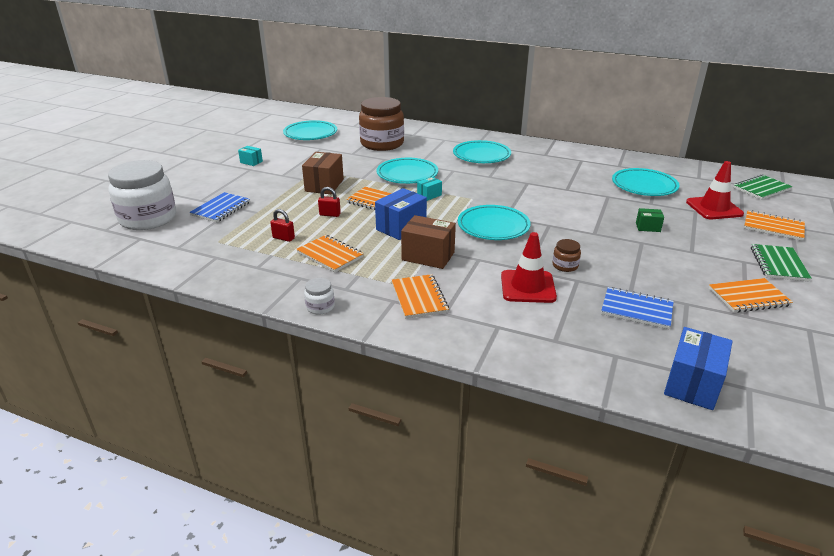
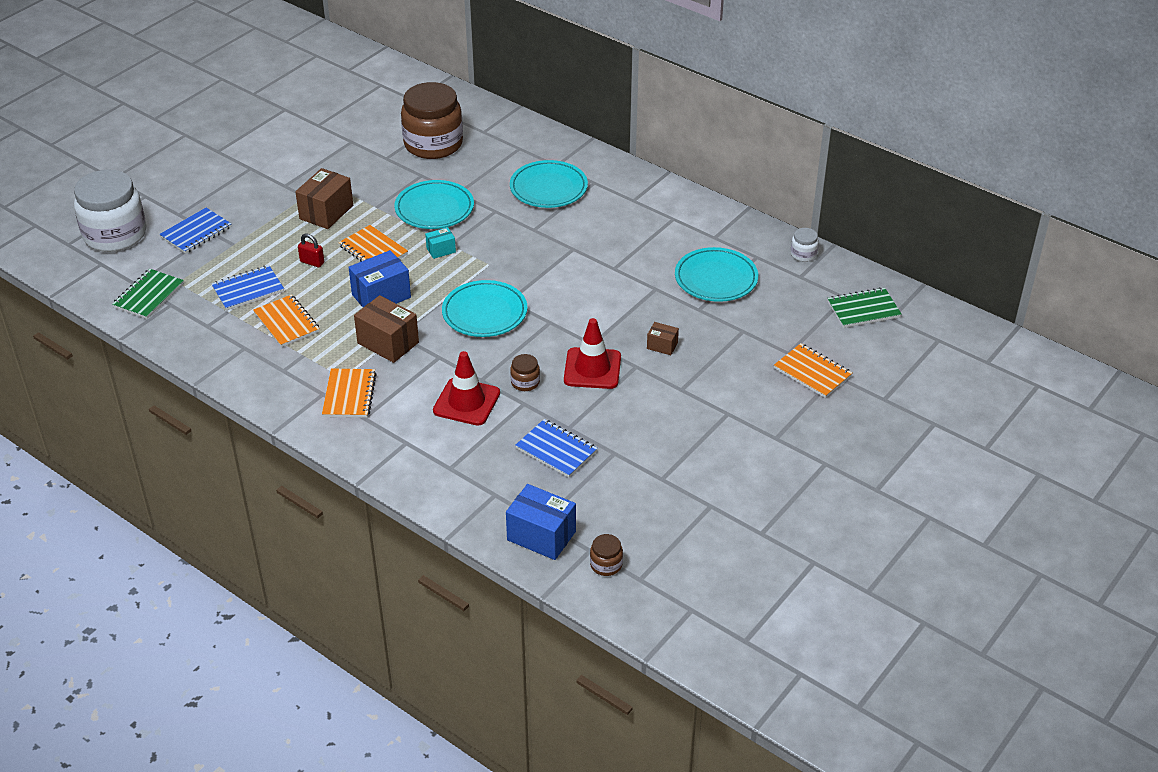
camera: 15 degrees right, 10 degrees up
(251, 162) = (256, 154): turquoise box -> none
(283, 238) = (248, 289): red padlock -> blue notebook
(310, 134) = (350, 109): turquoise plate -> none
(320, 307) = (249, 387): white jar -> white jar (803, 254)
(648, 227) = (662, 346): green box -> brown box
(692, 384) = (541, 536): blue box -> blue box turned 75 degrees clockwise
(714, 208) = (769, 331): red traffic cone -> red traffic cone (592, 369)
(748, 297) = (686, 458): orange notebook -> none
(778, 264) = (762, 424): green notebook -> green notebook (149, 295)
(778, 399) = (606, 564): none -> brown jar

